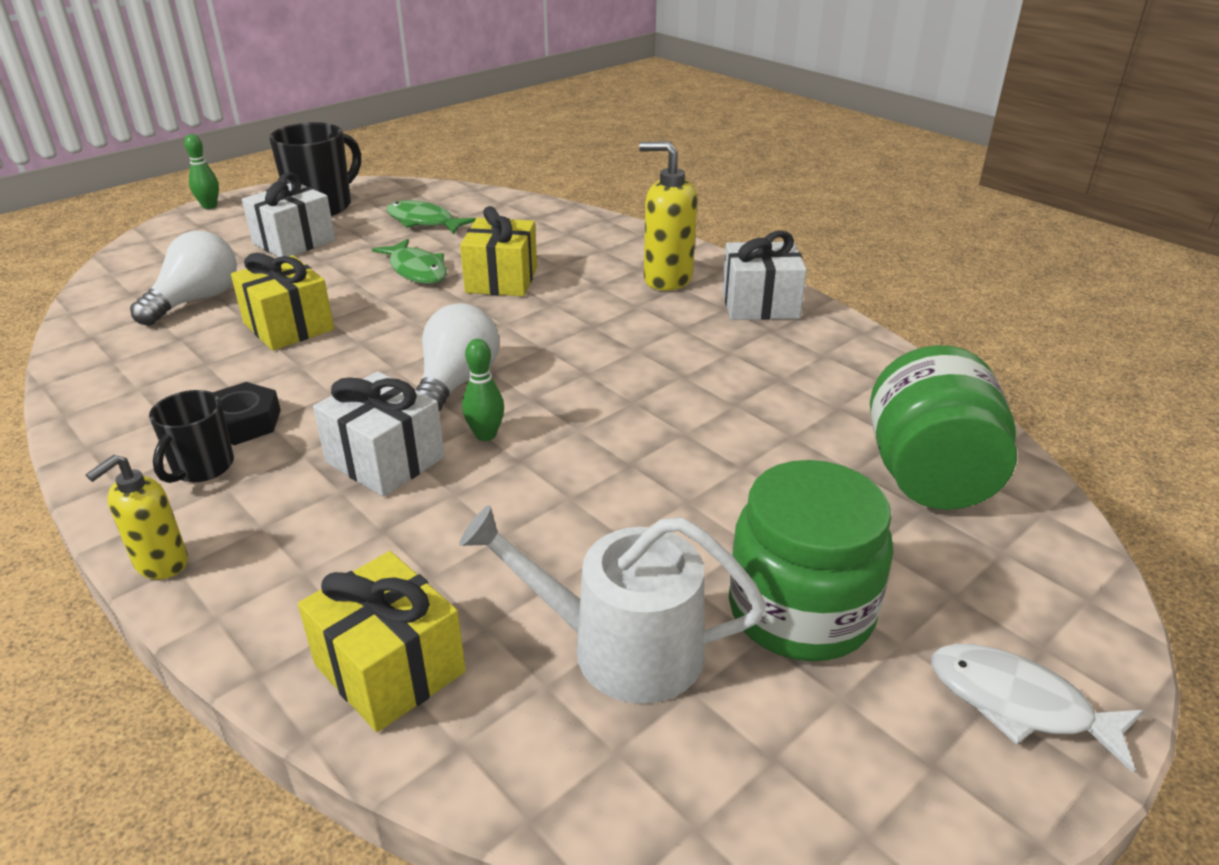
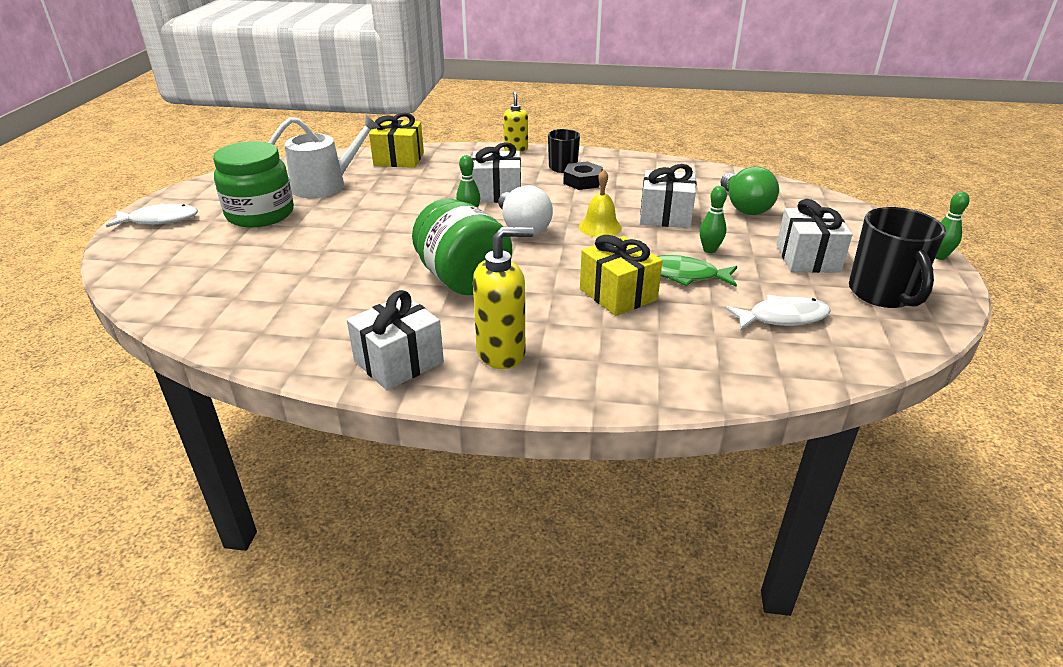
camera: 140 degrees right, 0 degrees up
(196, 300) = (744, 207): white light bulb -> green light bulb
(288, 326) = (665, 216): yellow gift -> white gift
(343, 279) = (709, 250): none -> green bowling pin
(377, 345) = (600, 227): none -> yellow bell
(424, 222) = (782, 318): green fish -> white fish
(929, 477) = (210, 283): green jar -> green jar (463, 279)

